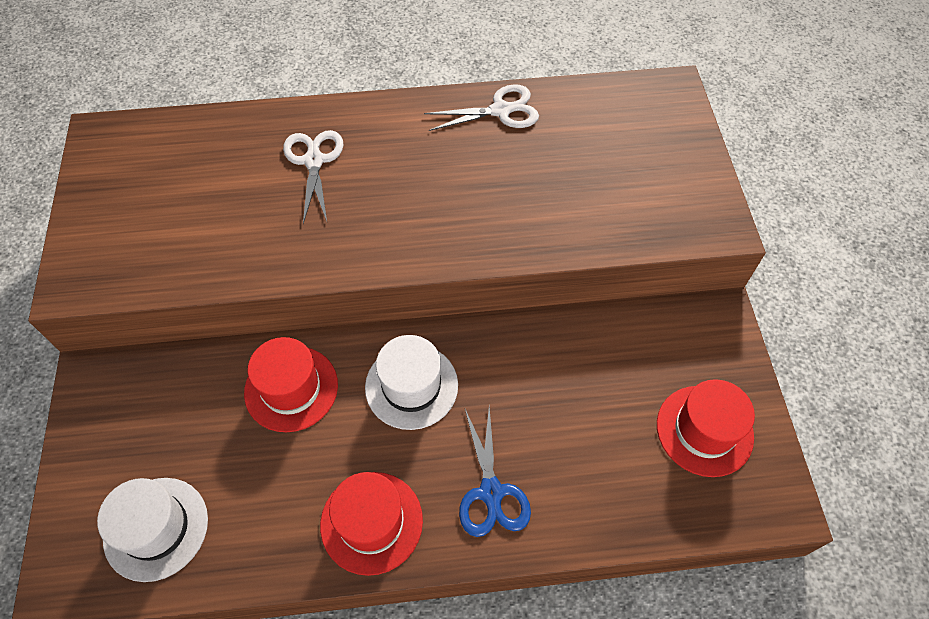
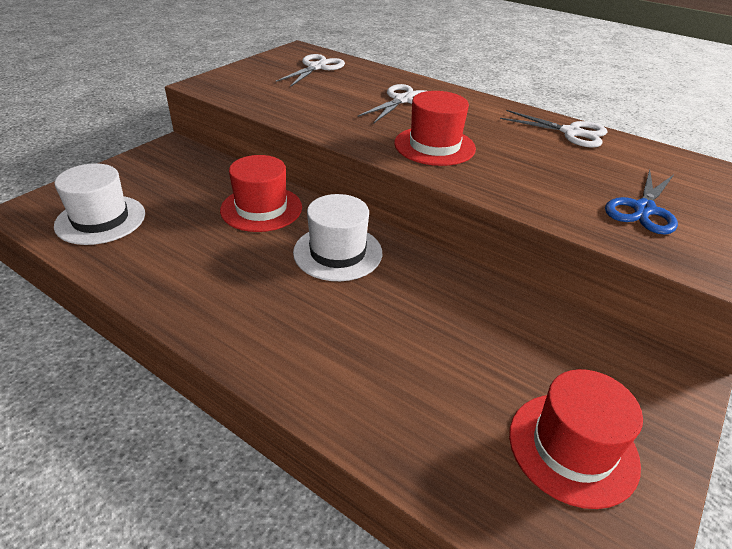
camera: 40 degrees right, 20 degrees down
(162, 160) = (316, 67): none -> white scissors
(371, 522) = (212, 301): red hat -> red hat (434, 146)
(491, 492) = (315, 346): blue scissors -> blue scissors (643, 210)

